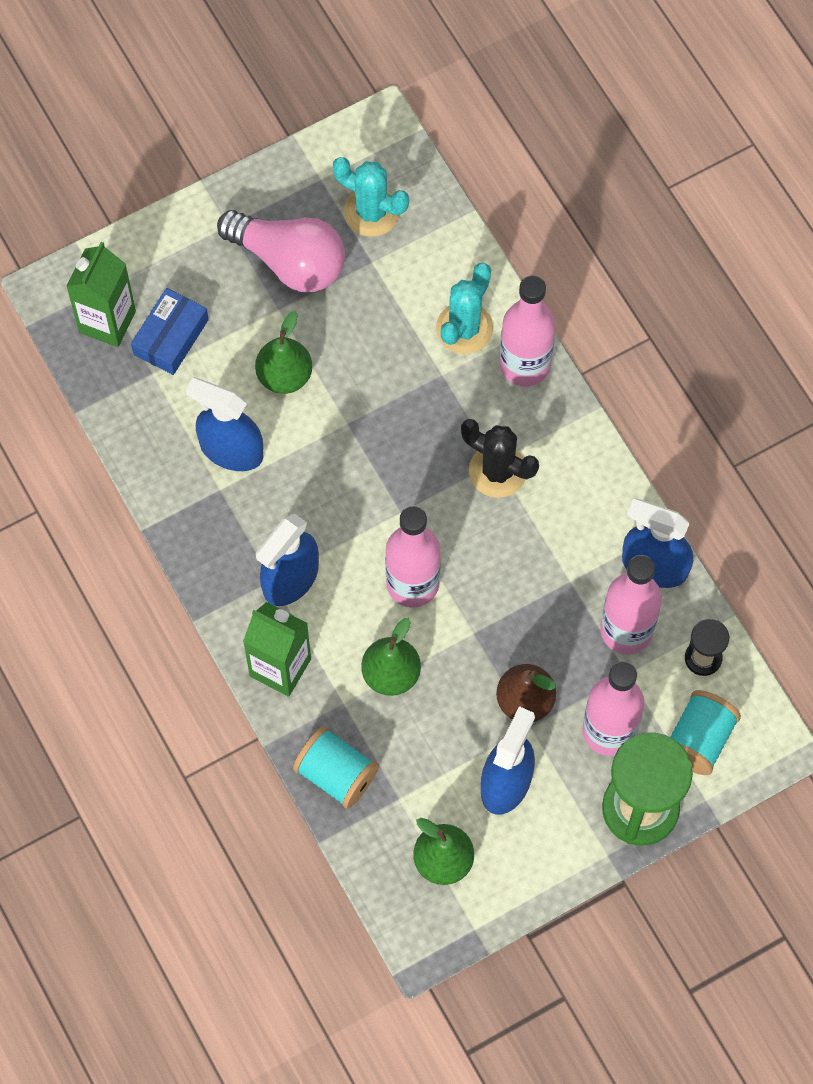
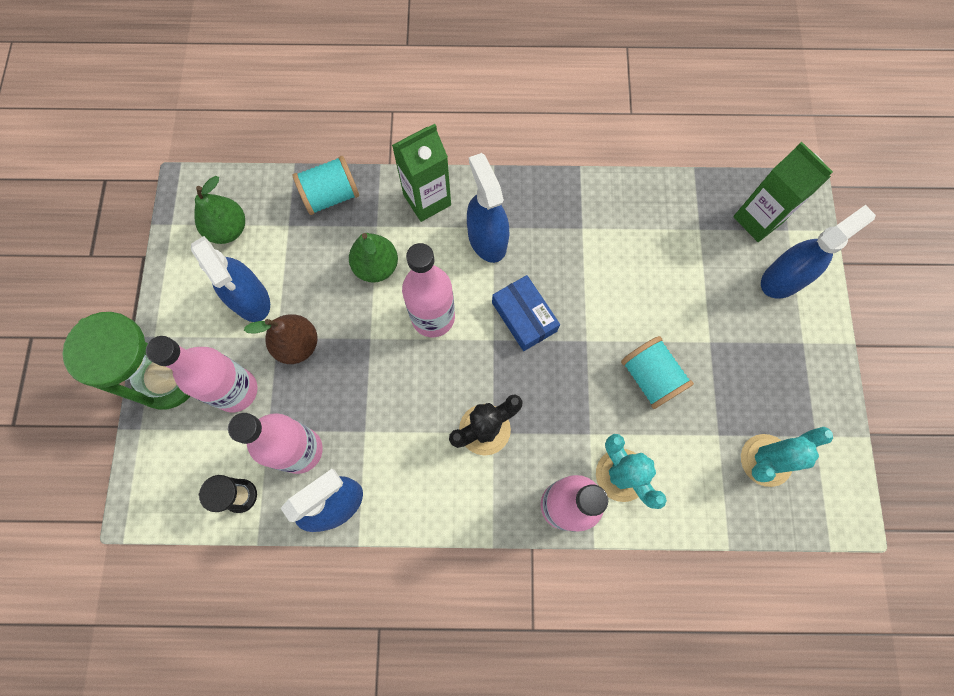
camera: 120 degrees right, 5 degrees up
(171, 337) = (723, 255): blue box -> blue box (524, 317)
(231, 450) = (609, 250): blue spray bottle -> blue spray bottle (783, 278)
(284, 376) = (650, 317): green pear -> none
(289, 261) = (749, 371): pink light bulb -> none
(698, 740) = (184, 452): turquoise spool -> turquoise spool (650, 377)

